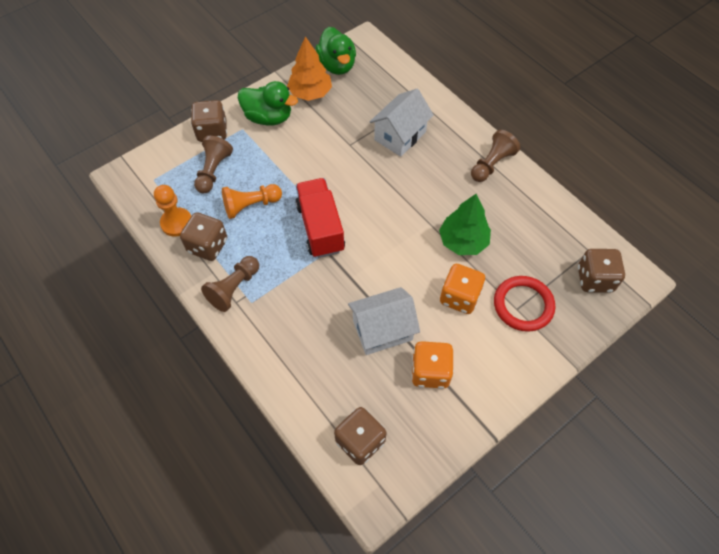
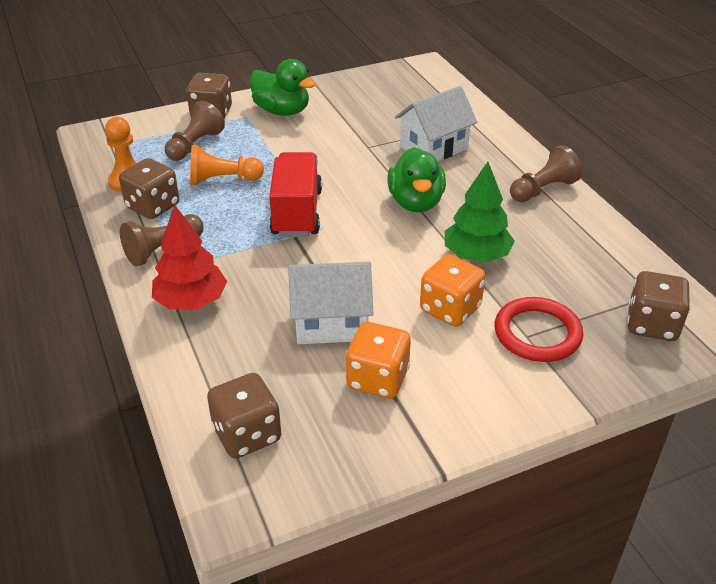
camera: 15 degrees right, 20 degrees down
(275, 334) = (191, 301): none -> red tree
(310, 93) = (341, 98): orange tree -> none
(337, 65) = (383, 81): green duck -> green duck (416, 202)

